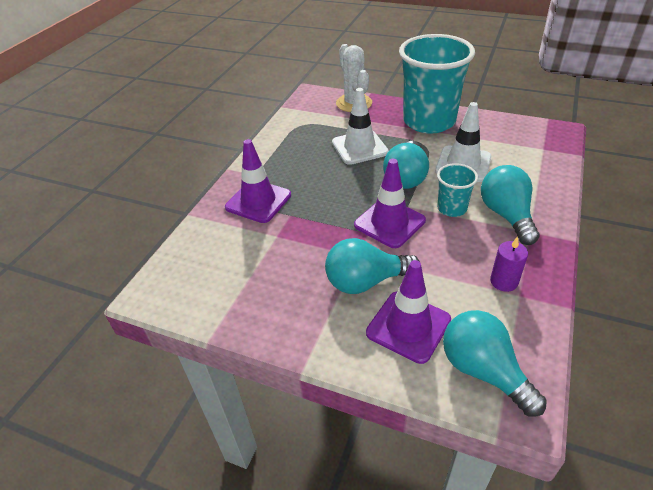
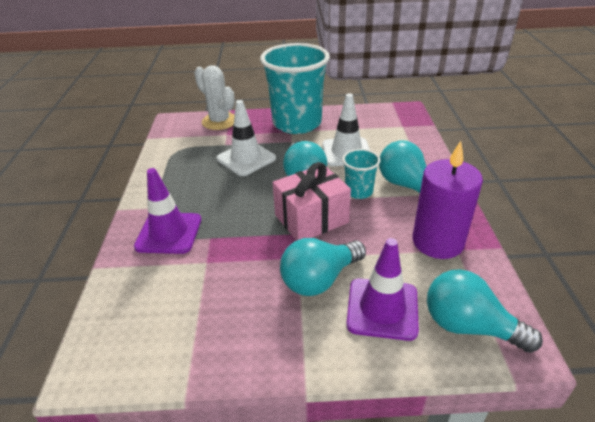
camera: 25 degrees left, 5 degrees down
(389, 223) = (311, 219): purple traffic cone -> pink gift
(504, 281) = (437, 242): purple candle -> purple candle, size x2.00

